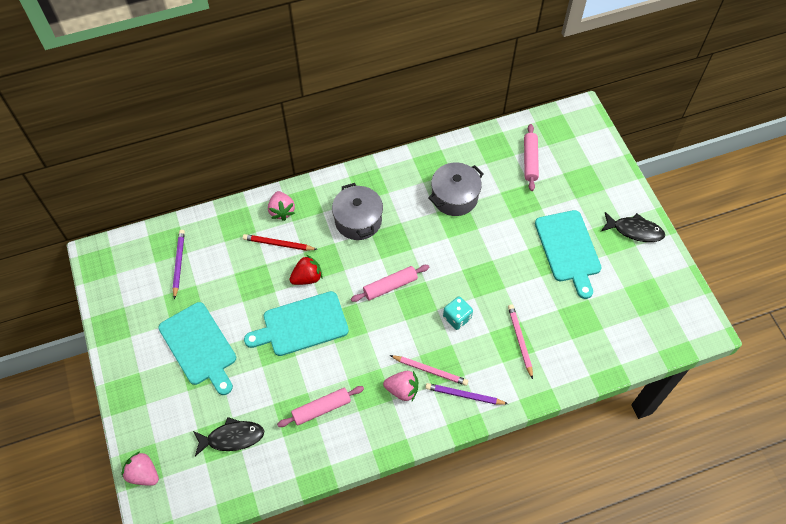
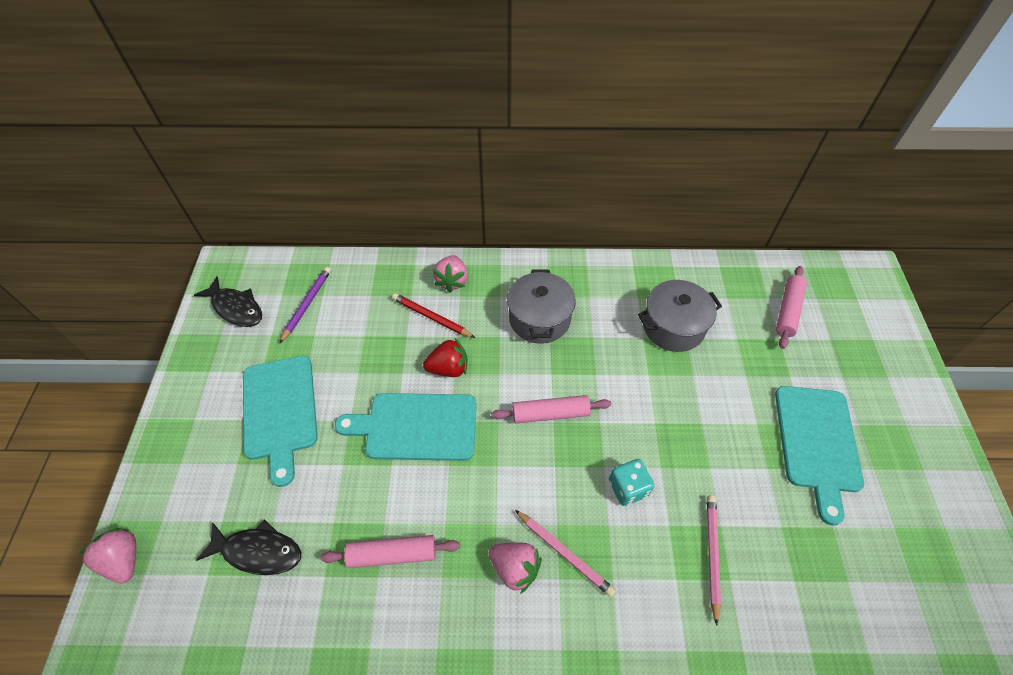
camera: 20 degrees right, 5 degrees down
(464, 395) = (603, 611): purple pencil -> none
(634, 230) = (924, 447): black fish -> black fish (236, 308)

